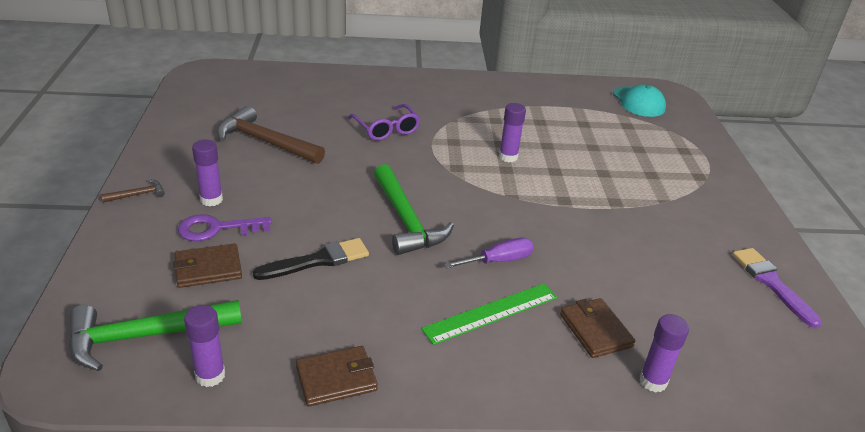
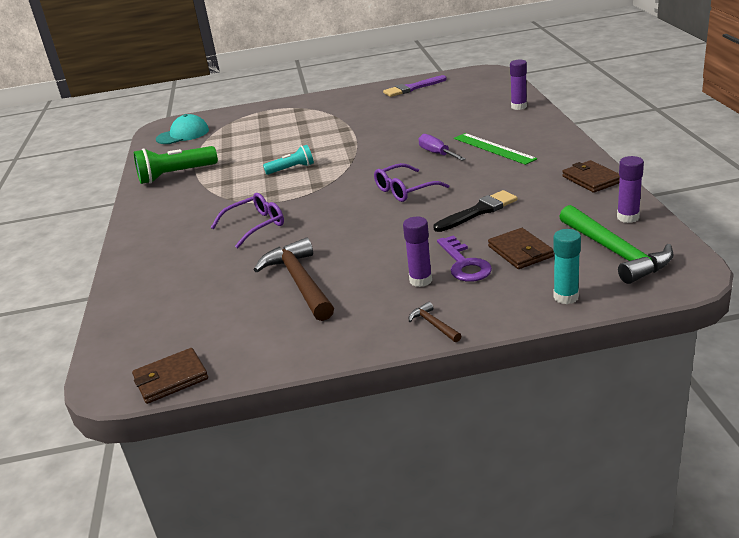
camera: 90 degrees left, 5 degrees down
(102, 276) = (566, 297): none -> turquoise glue stick
(265, 142) = (299, 282): brown hammer -> brown hammer turned 135 degrees clockwise
(318, 260) = (478, 211): black brush -> black brush turned 90 degrees clockwise
(406, 220) = (405, 190): green hammer -> purple glasses
(508, 157) = (291, 169): purple glue stick -> turquoise flashlight
(528, 96) = (175, 175): none -> green flashlight
(595, 330) = (487, 122): brown wallet -> brown wallet (171, 379)

